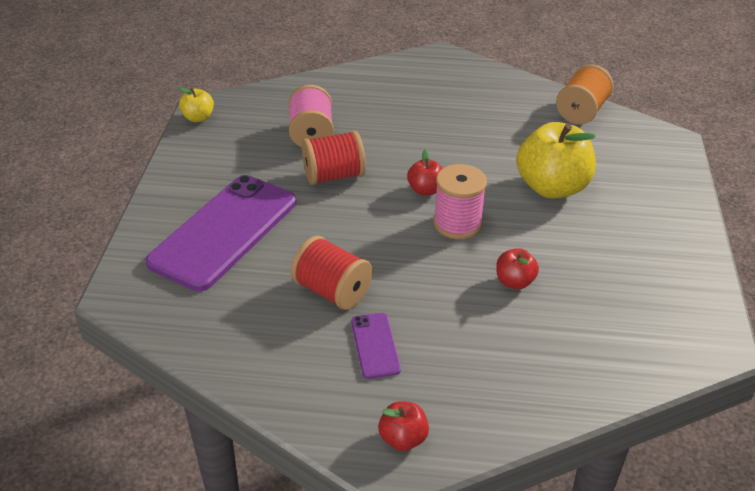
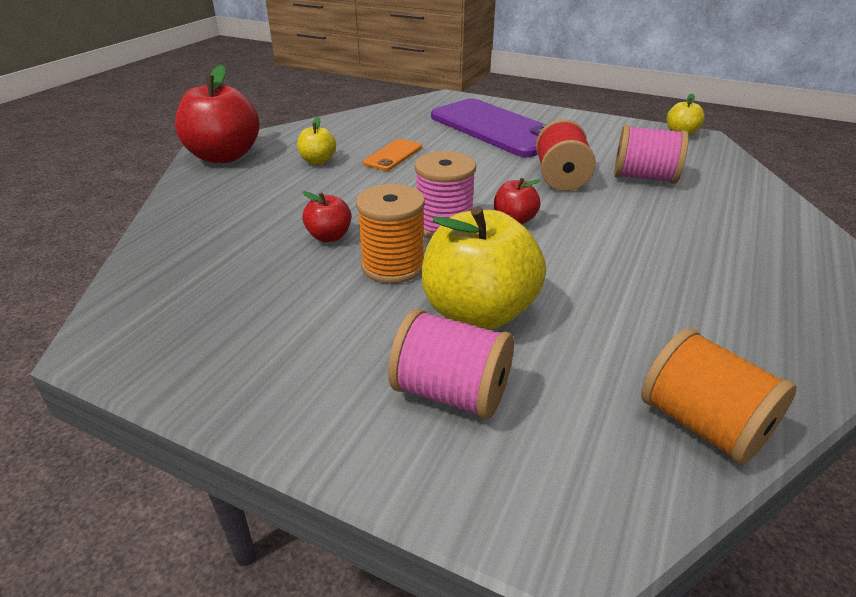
camera: 110 degrees right, 5 degrees down
(332, 291) = (393, 155): red spool -> orange phone
(375, 345) = (318, 161): purple phone -> yellow apple
(403, 439) = (224, 156): red apple -> red apple, size x2.06
(529, 235) = (393, 266): none -> orange spool
(625, 184) = (451, 392): none -> pink spool

